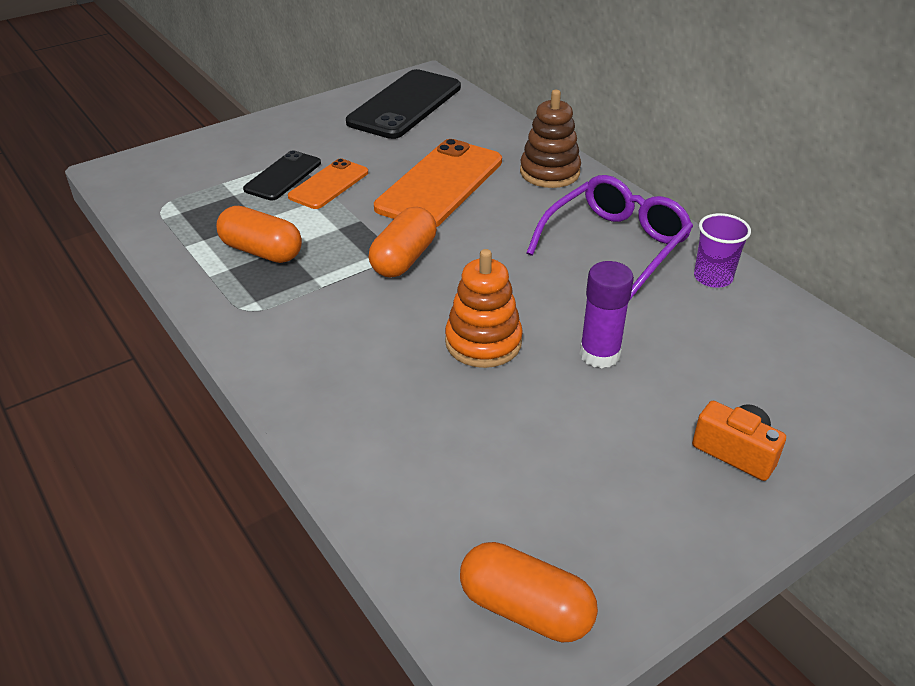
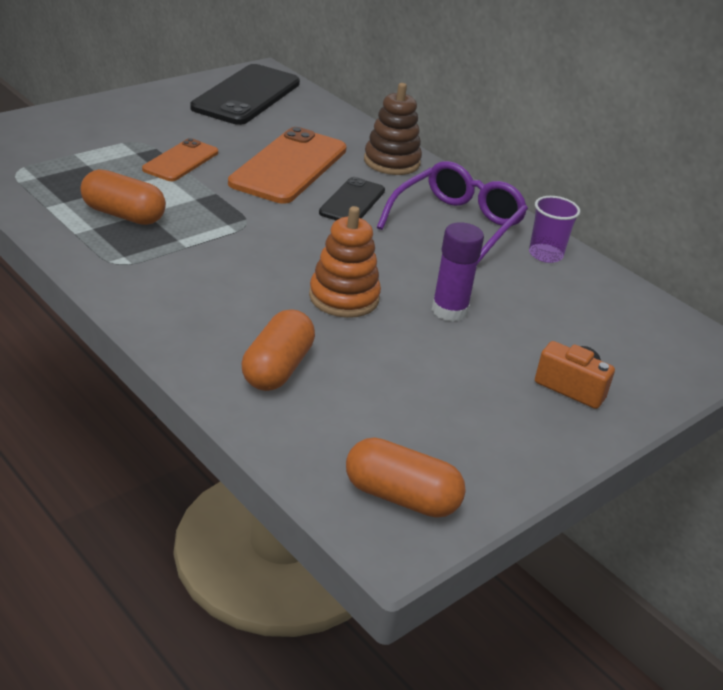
camera: 10 degrees left, 5 degrees down
(283, 176) = (134, 151): black phone -> black phone (352, 202)
(404, 259) = (262, 227): orange capsule -> orange capsule (277, 368)

